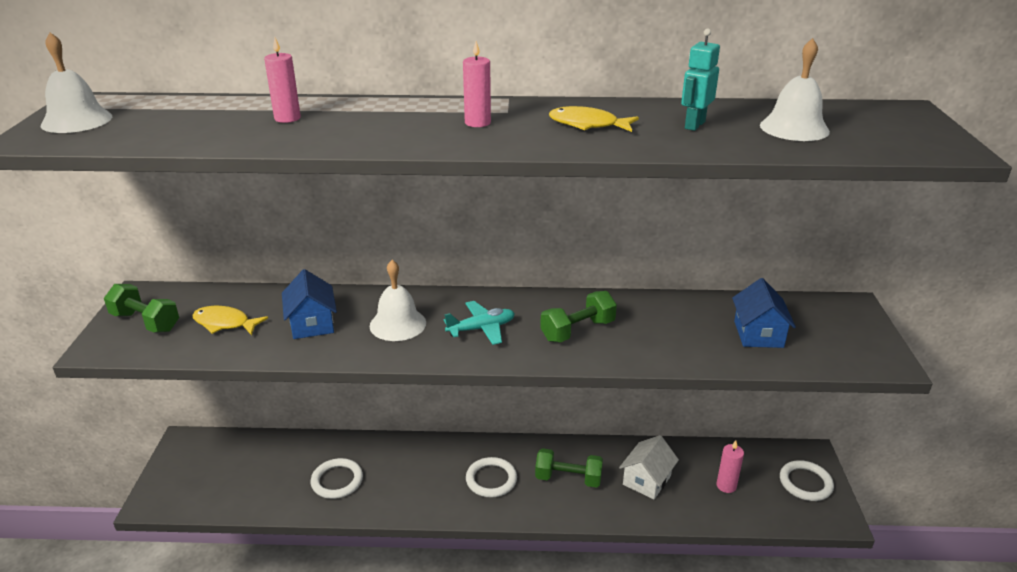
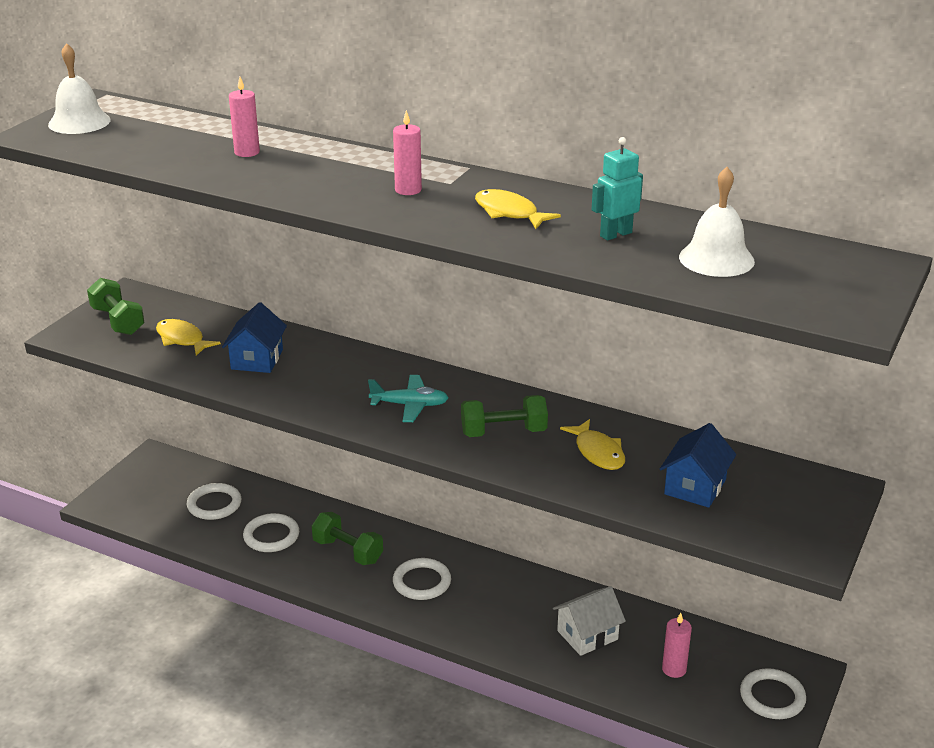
camera: 25 degrees right, 0 degrees up
(267, 468) = (214, 504): none -> white ring
(398, 324) = (334, 380): white bell -> none
(568, 479) = (502, 606): green dumbbell -> green dumbbell (348, 551)
(664, 327) = (598, 452): none -> yellow fish

